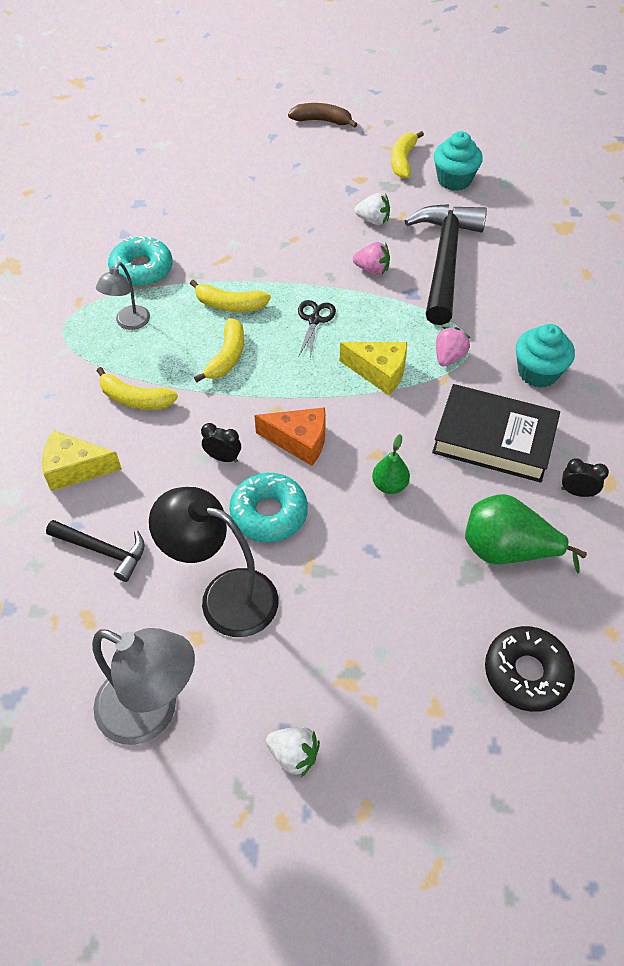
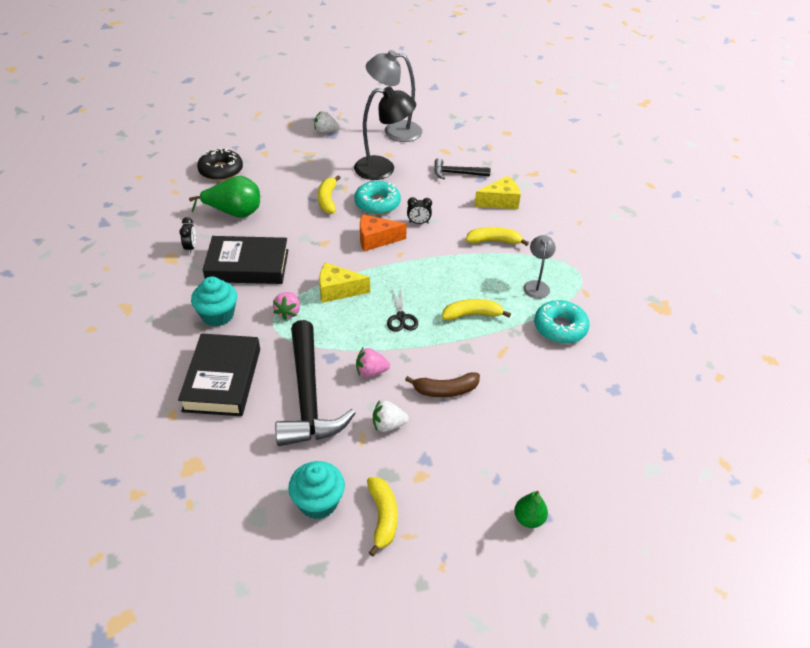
camera: 160 degrees right, 10 degrees down
(227, 357) = (451, 278): yellow banana -> yellow banana (327, 200)
(322, 121) = (502, 560): brown banana -> brown banana (445, 390)
(389, 485) = (311, 229): green pear -> green pear (529, 519)
(534, 295) = (222, 379): none -> black book
(577, 492) = (191, 247): black clock -> black clock turned 90 degrees counterclockwise

